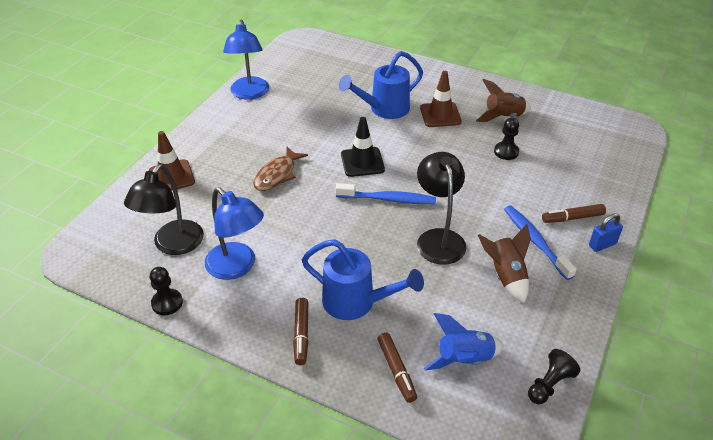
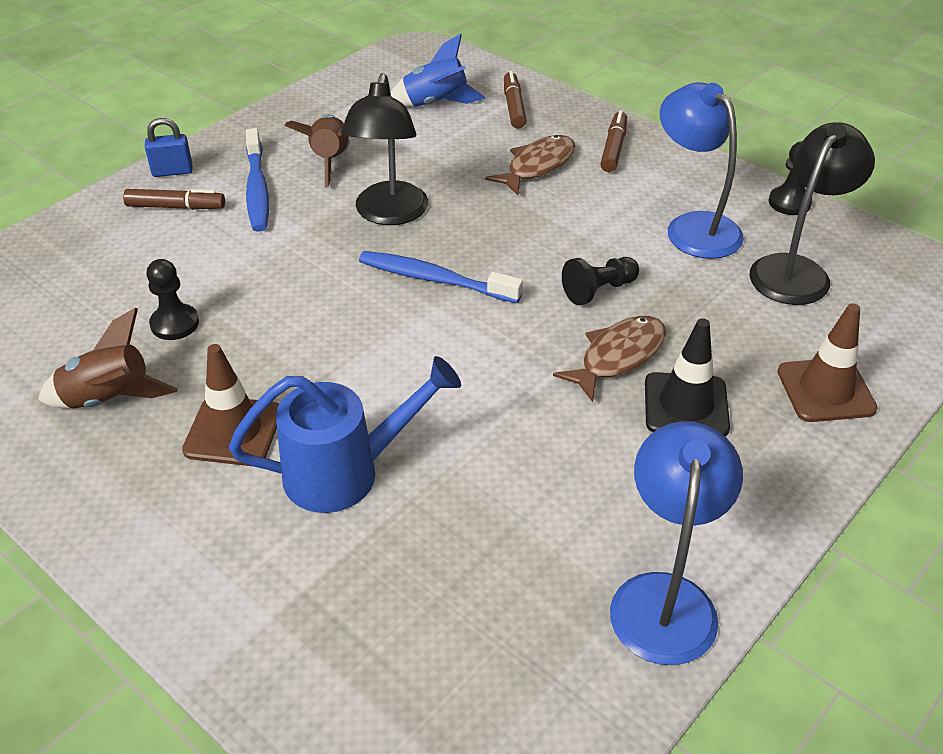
camera: 165 degrees left, 0 degrees up
(356, 302) = (537, 166): blue watering can -> brown fish
(362, 162) = (450, 353): black traffic cone -> black traffic cone (686, 405)
(549, 384) = (361, 76): black pawn -> black pawn (599, 290)

